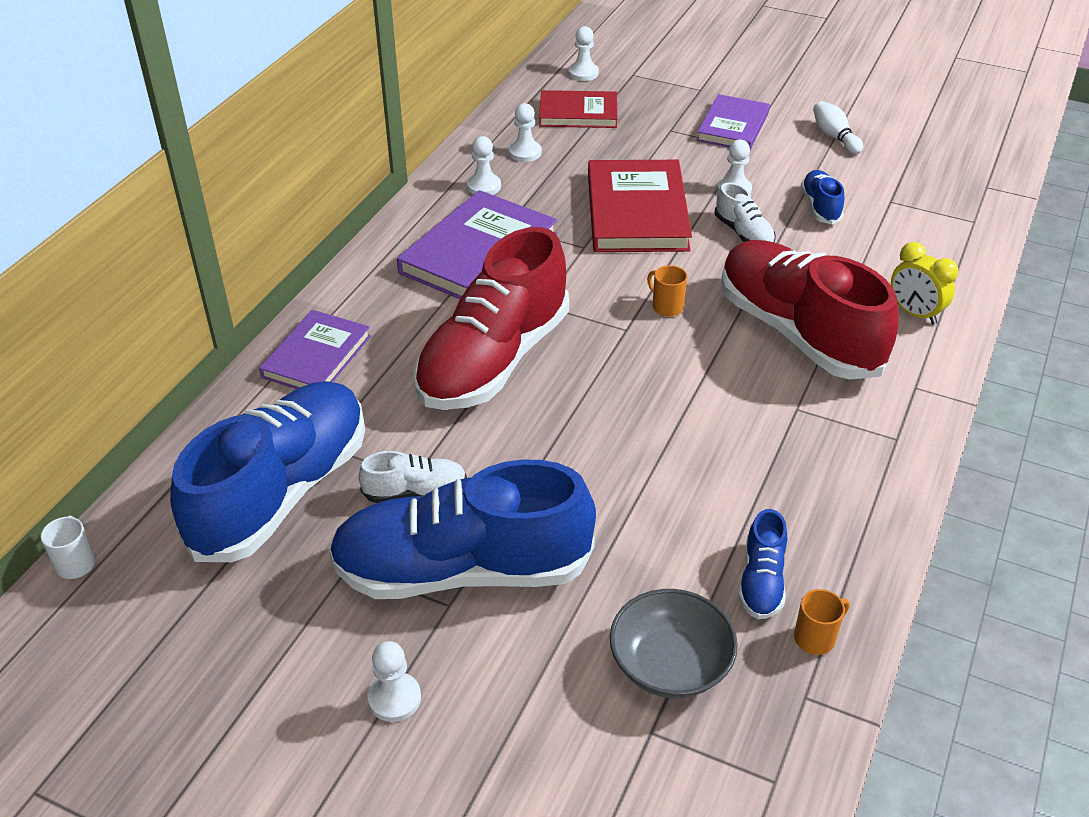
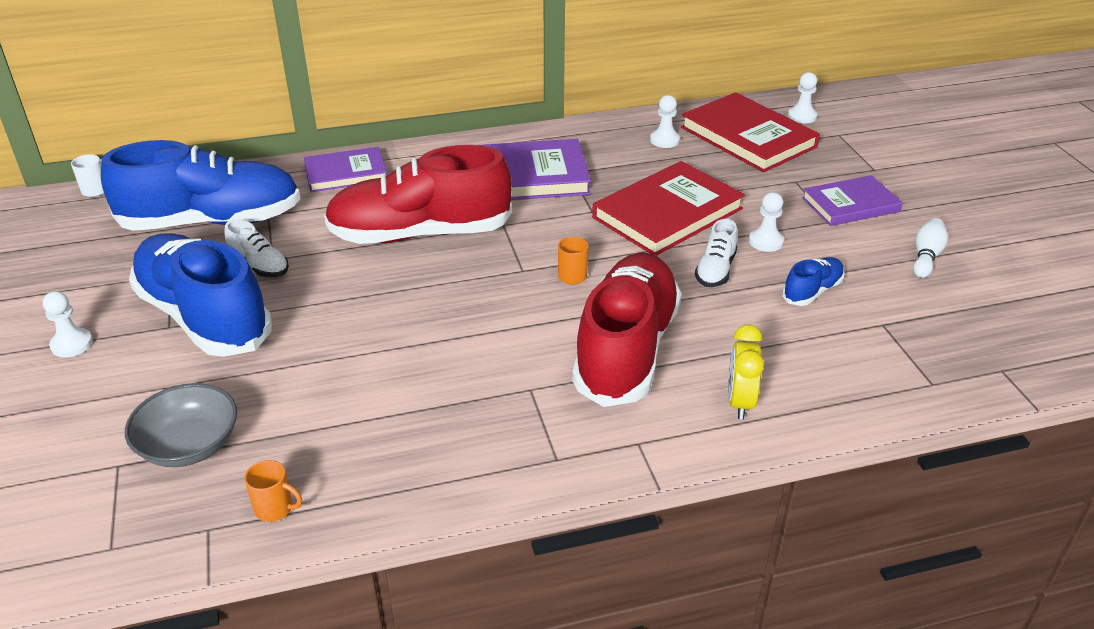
camera: 50 degrees right, 5 degrees down
(484, 186) = (601, 144): white pawn -> none
(578, 113) = (748, 137): red book -> red book, size x1.57
(761, 581) = (312, 454): blue shoe -> none

